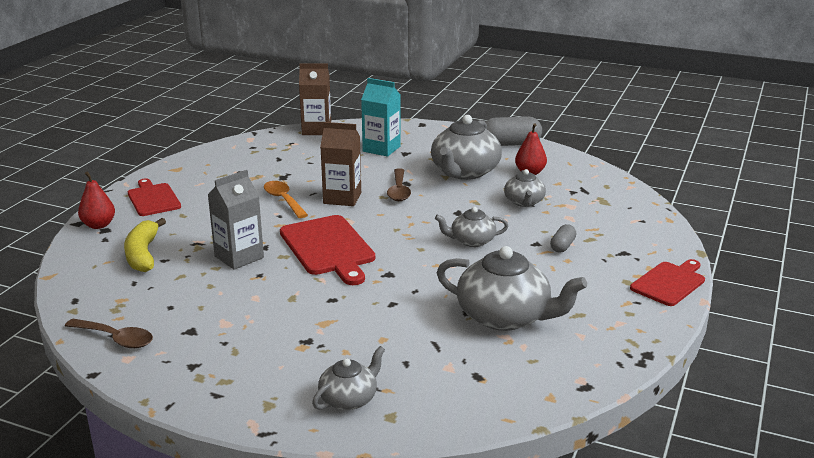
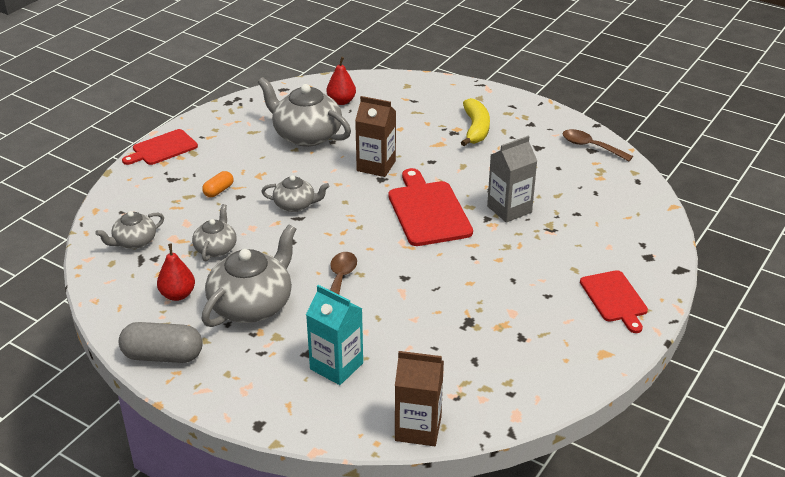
camera: 170 degrees left, 10 degrees up
(99, 225) = (657, 264): red pear -> red pear (341, 101)
(143, 254) = (598, 221): yellow banana -> yellow banana (475, 129)
(283, 200) = (468, 280): orange spoon -> none
(342, 198) = (404, 276): brown carton -> brown carton (376, 166)
(349, 399) = (430, 96): grey teapot -> grey teapot (134, 242)
(562, 246) = (218, 191): grey capsule -> orange capsule

